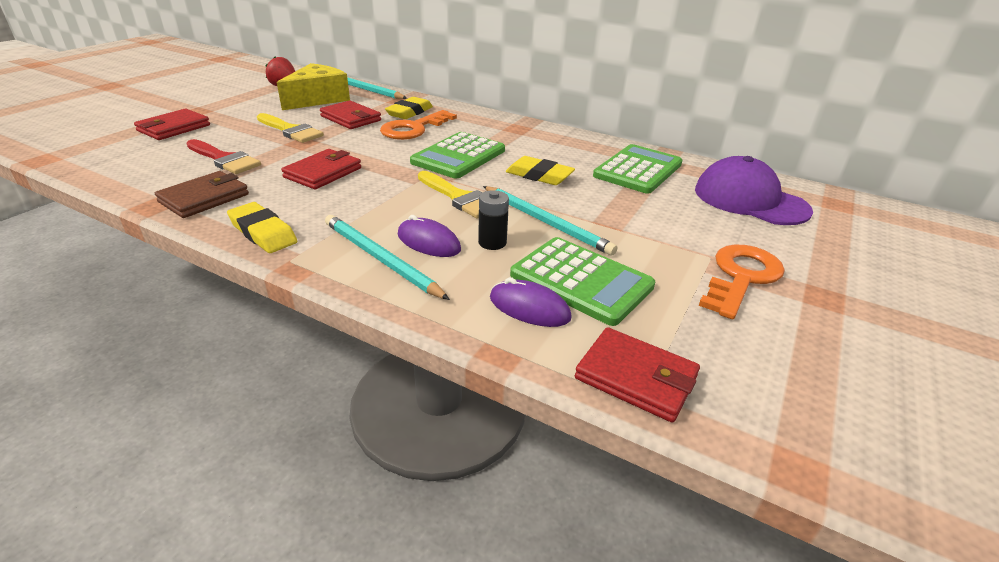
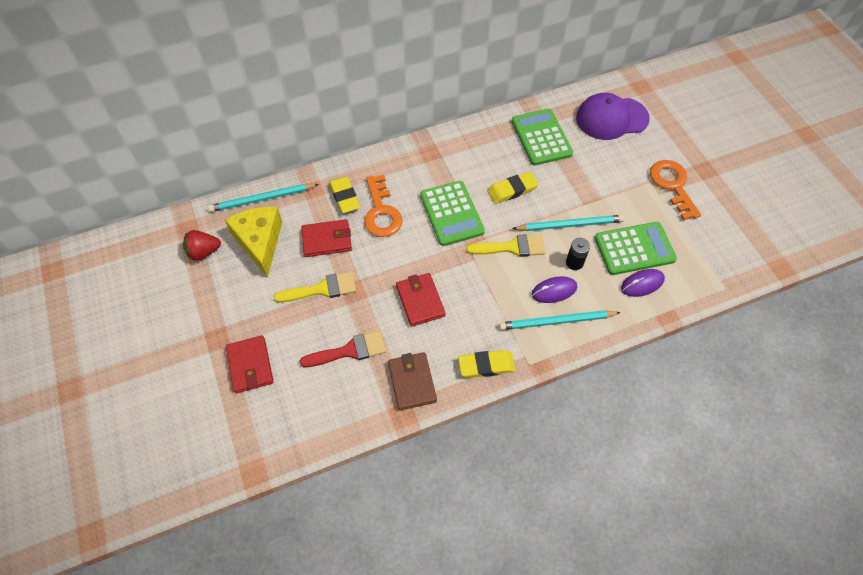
camera: 50 degrees left, 25 degrees up
(635, 377) = (711, 279): red wallet -> none

